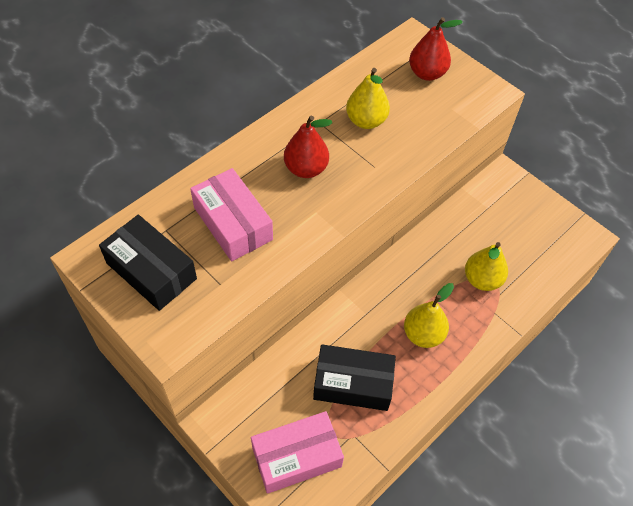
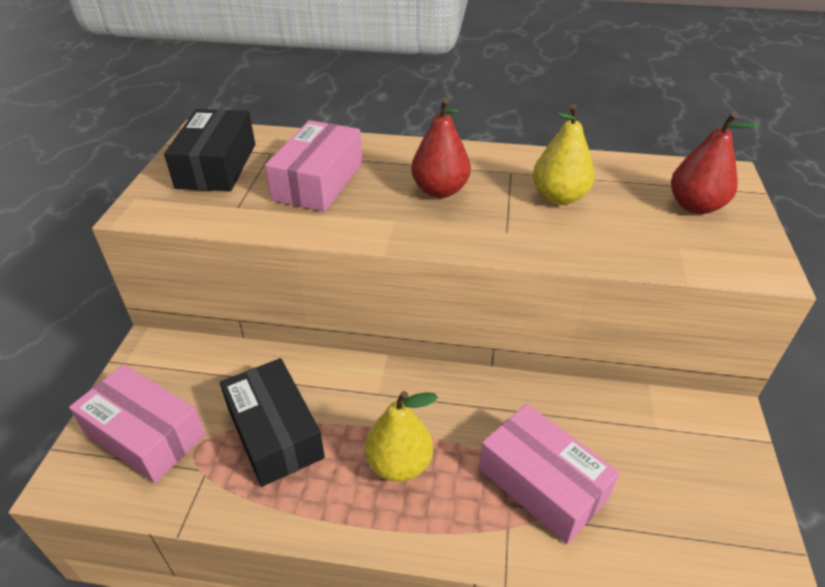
camera: 55 degrees right, 15 degrees down
(482, 280) = (542, 483): yellow pear -> pink box

